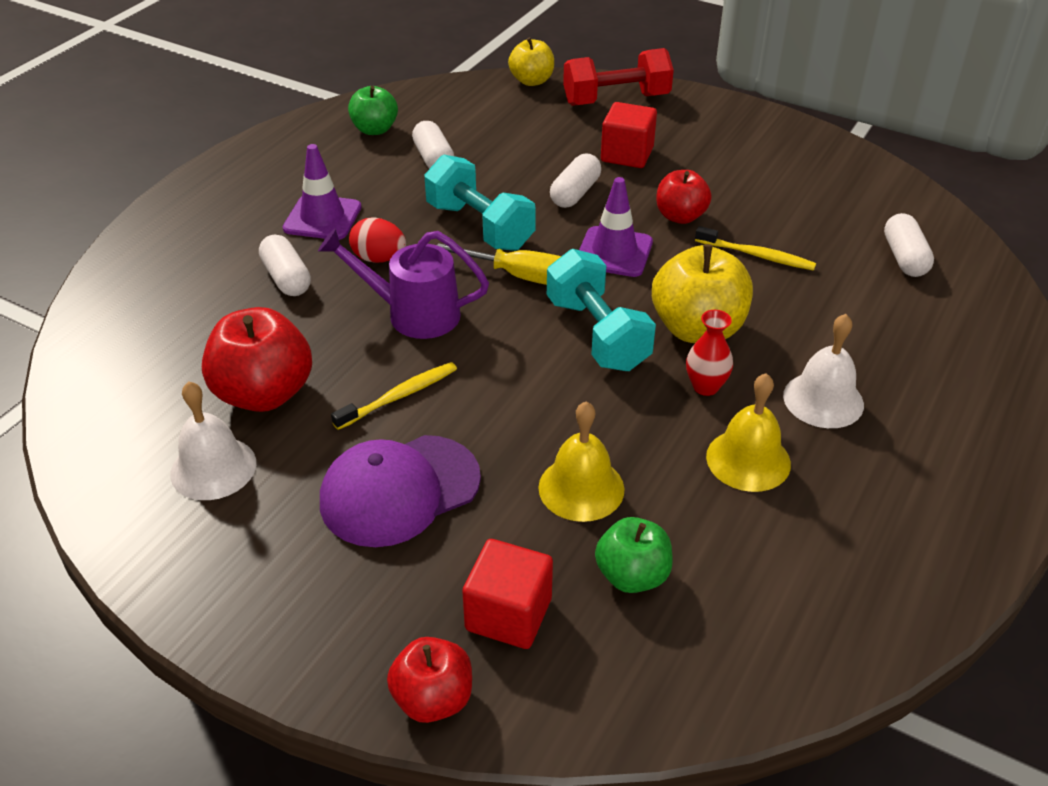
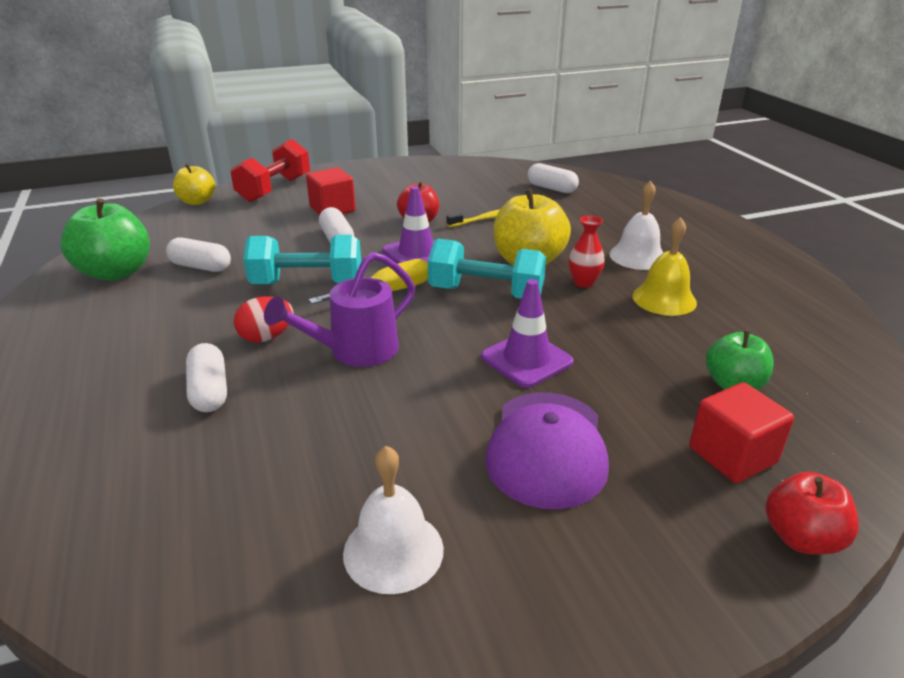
camera: 50 degrees left, 10 degrees down
(264, 393) = (336, 470): red apple -> none
(286, 278) = (209, 391): white capsule -> white capsule turned 60 degrees clockwise
(322, 218) = (170, 340): purple traffic cone -> purple traffic cone (526, 359)
(375, 129) = (116, 272): green apple -> green apple, size x1.61
(399, 396) = (439, 399): yellow toothbrush -> none
(581, 488) = (629, 366): yellow bell -> none

